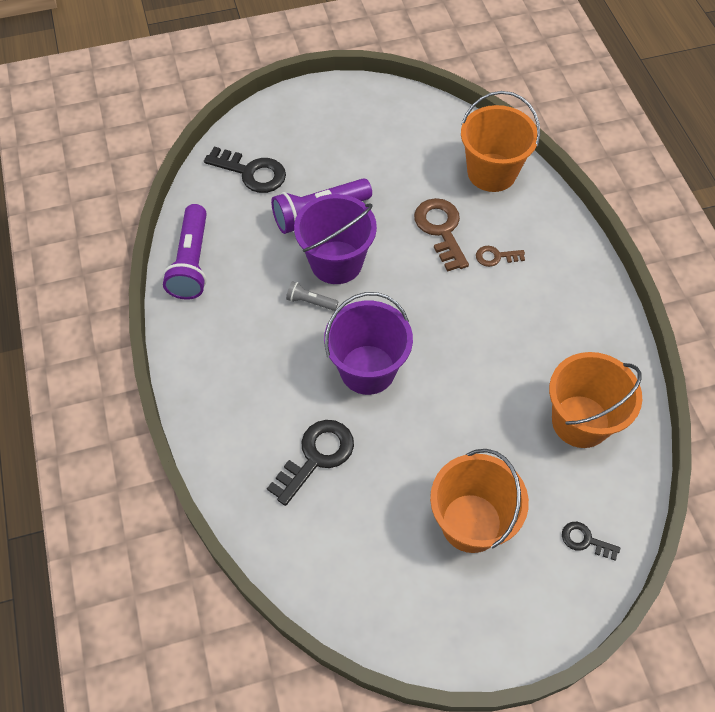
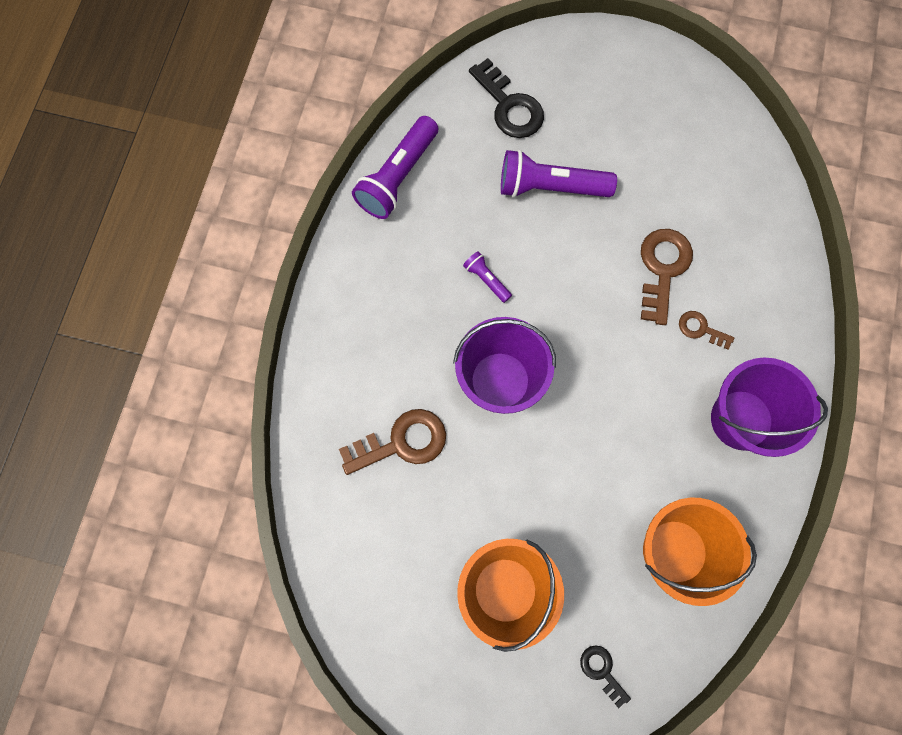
camera: 30 degrees right, 15 degrees up
(310, 302) = (486, 280): grey flashlight -> purple flashlight
(316, 456) = (402, 442): black key -> brown key
(336, 262) = (536, 250): purple bucket -> purple bucket (741, 419)
(491, 172) = (756, 231): orange bucket -> none

